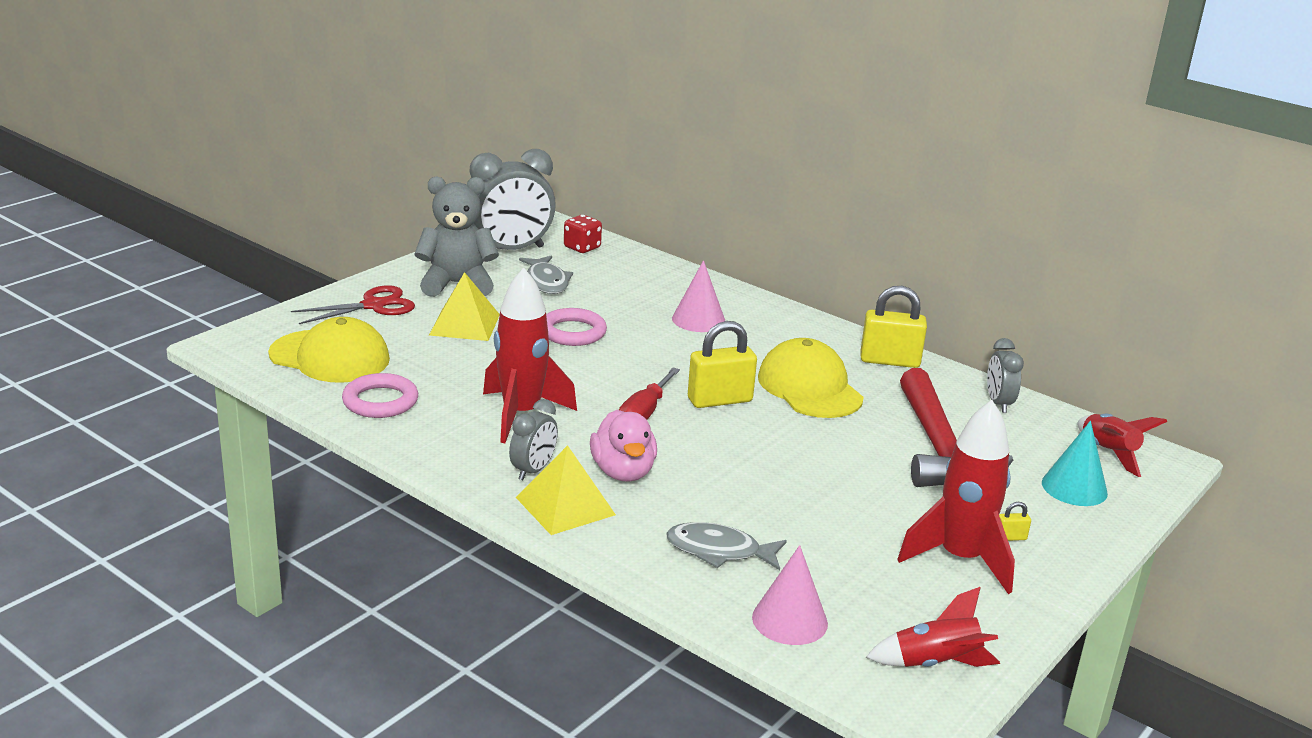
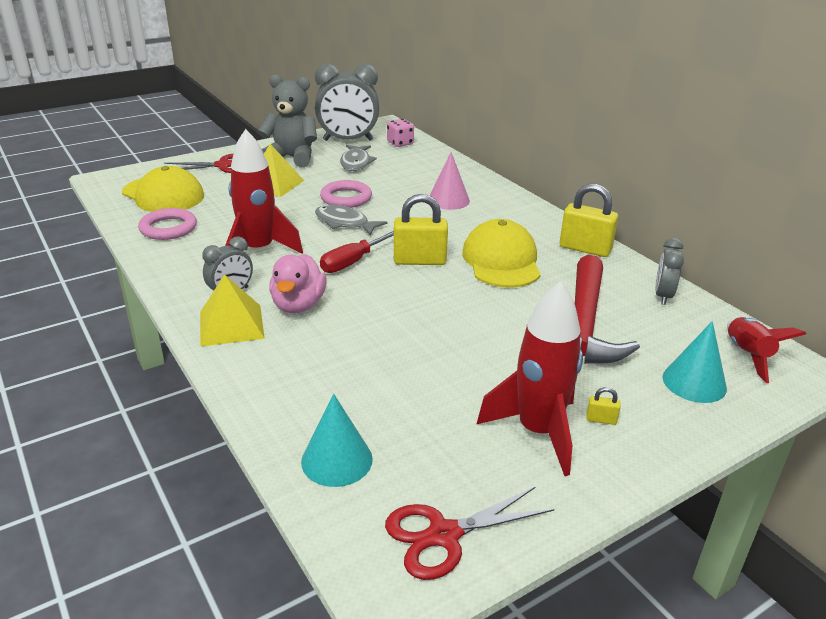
camera: 20 degrees right, 5 degrees up
(582, 247) = (400, 143): red dice -> pink dice
(719, 551) = (323, 384): grey fish -> grey fish (344, 223)
(789, 620) = (337, 460): pink cone -> turquoise cone
(935, 664) = (444, 535): red rocket -> red scissors

